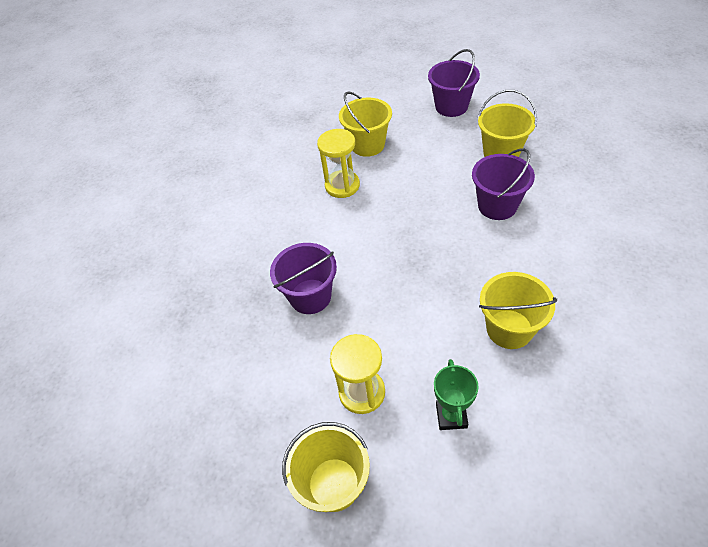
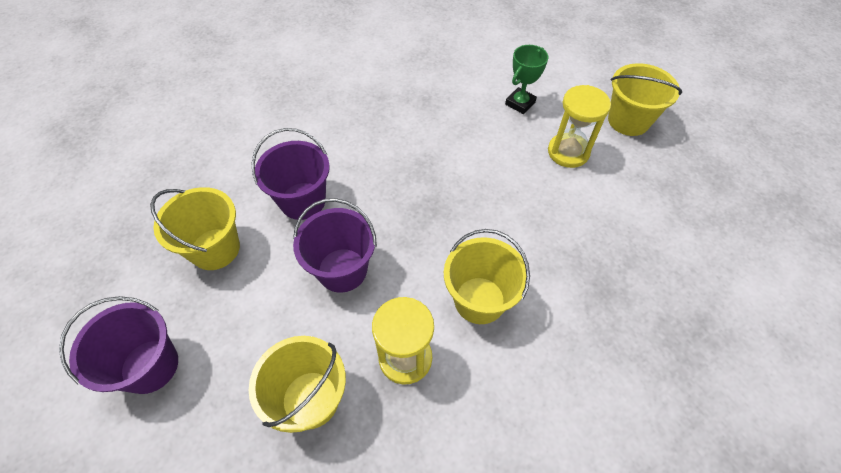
camera: 145 degrees left, 5 degrees up
(310, 296) = (551, 250): purple bucket -> purple bucket (342, 270)
(509, 329) = (425, 117): yellow bucket -> yellow bucket (479, 300)

